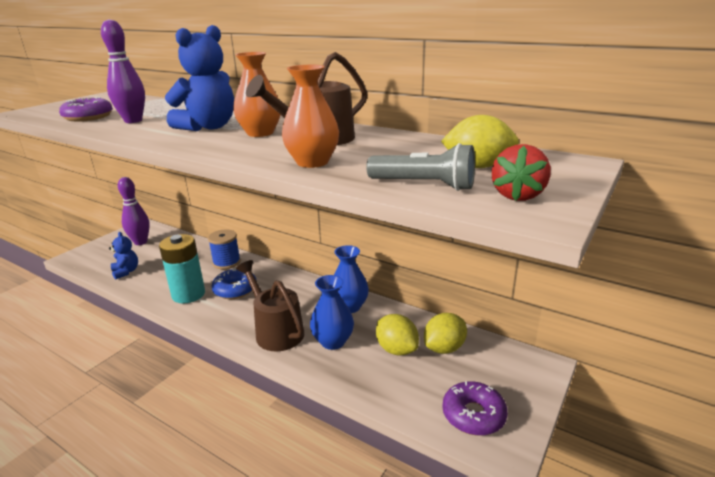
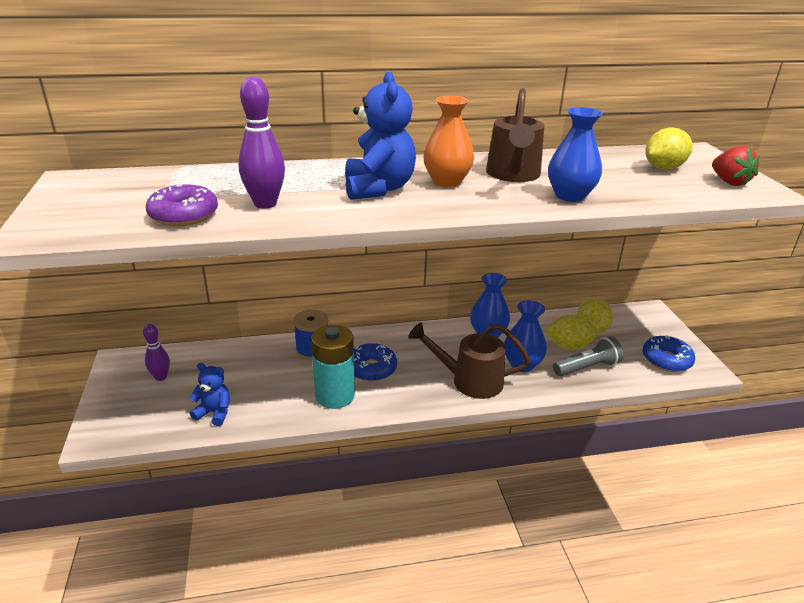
camera: 45 degrees left, 5 degrees up
(140, 242) = (161, 377): purple bowling pin -> purple bowling pin, size x0.64
(312, 162) = (570, 196): orange vase -> blue vase
(424, 185) = (676, 191): grey flashlight -> grey flashlight (587, 367)
(473, 415) = (666, 360): purple donut -> blue donut

